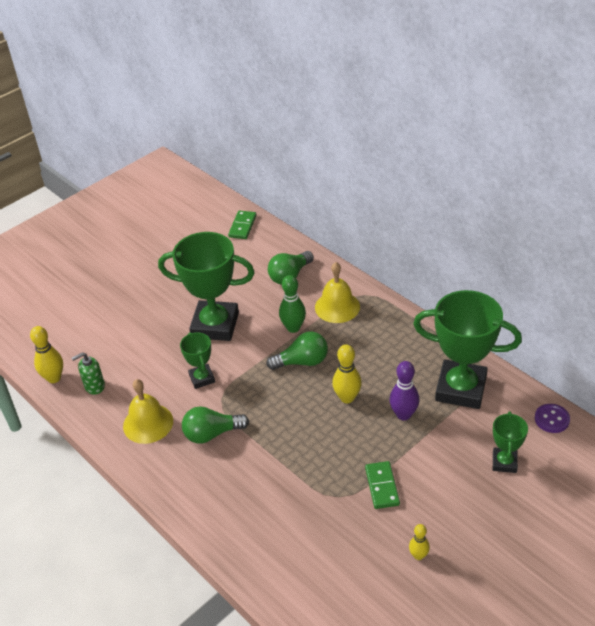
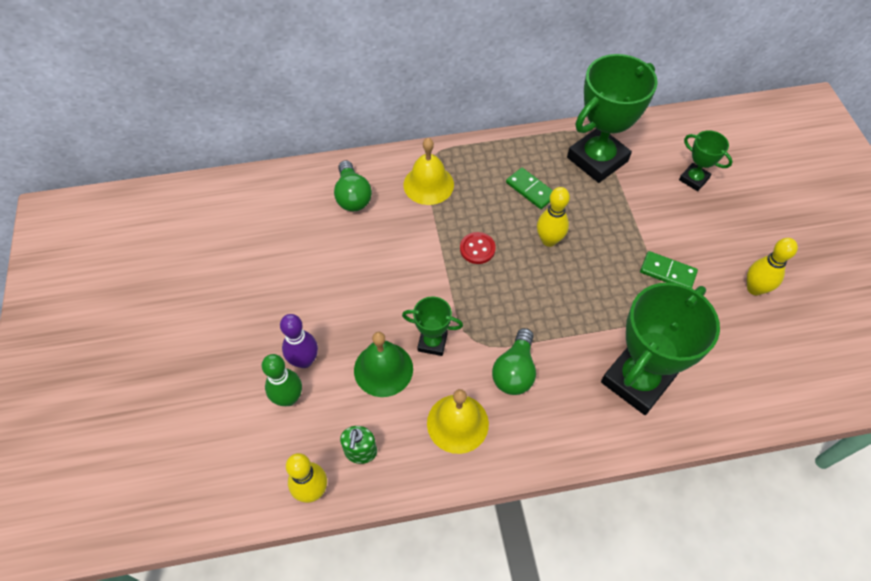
camera: 60 degrees left, 15 degrees up
(162, 365) = (383, 369): none -> green bell
(215, 325) = (366, 293): green trophy -> green trophy (637, 380)
(242, 226) = (240, 194): green domino -> green domino (530, 190)
(293, 328) = (427, 231): green bowling pin -> green bowling pin (288, 398)
(302, 362) = (477, 249): green light bulb -> red button
(403, 414) = (598, 212): purple bowling pin -> purple bowling pin (304, 360)
(418, 555) = (754, 288): yellow bowling pin -> yellow bowling pin, size x1.64
(552, 419) = (669, 126): purple button -> none

